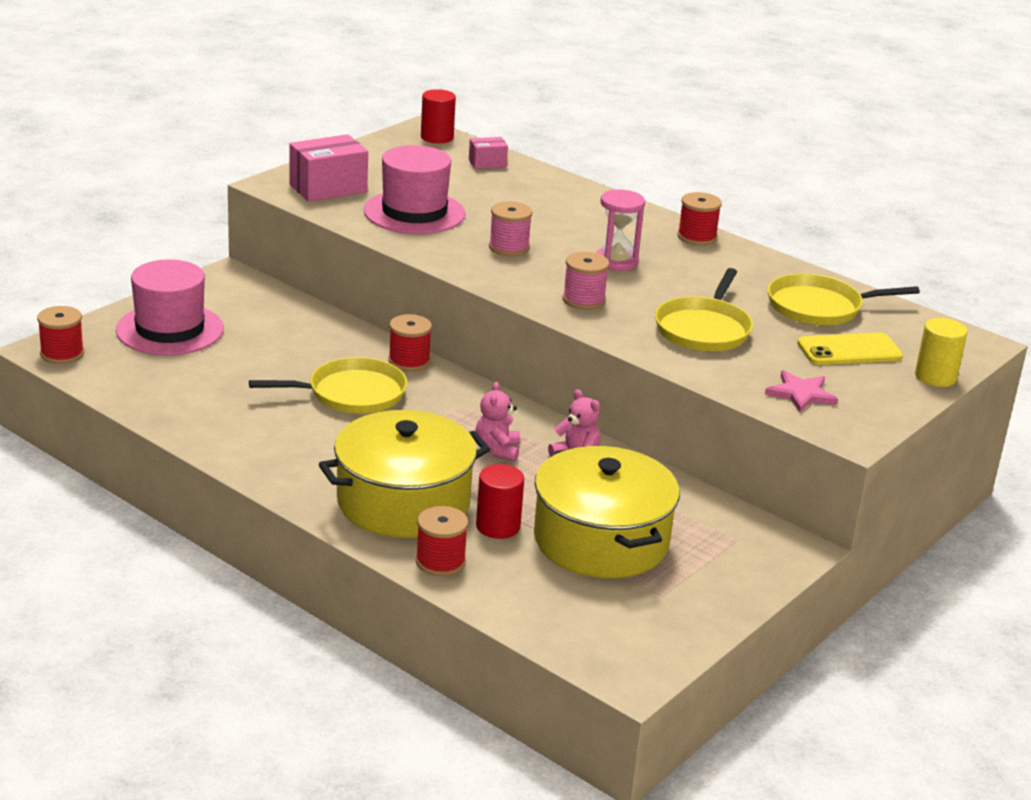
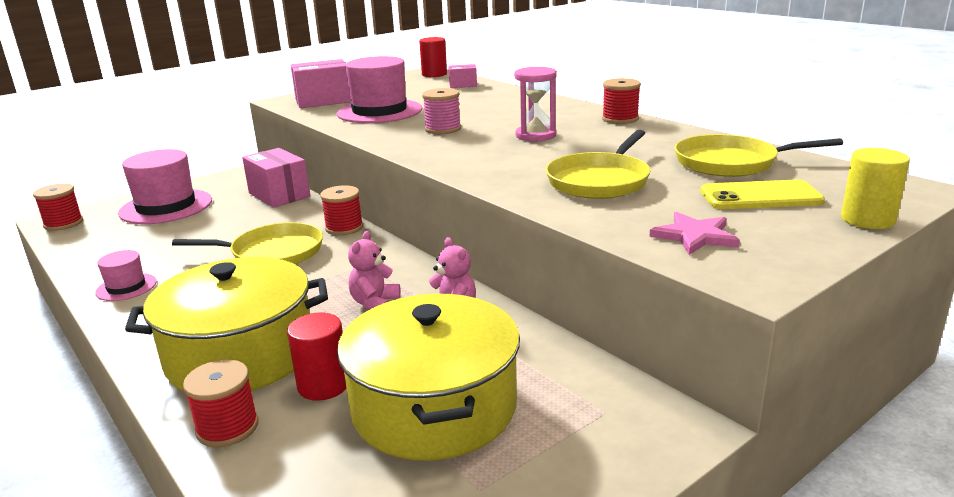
camera: 15 degrees right, 5 degrees down
(224, 436) = (126, 287): none -> pink hat
(298, 313) = (279, 195): none -> pink box
(583, 300) = (487, 161): pink spool -> none

